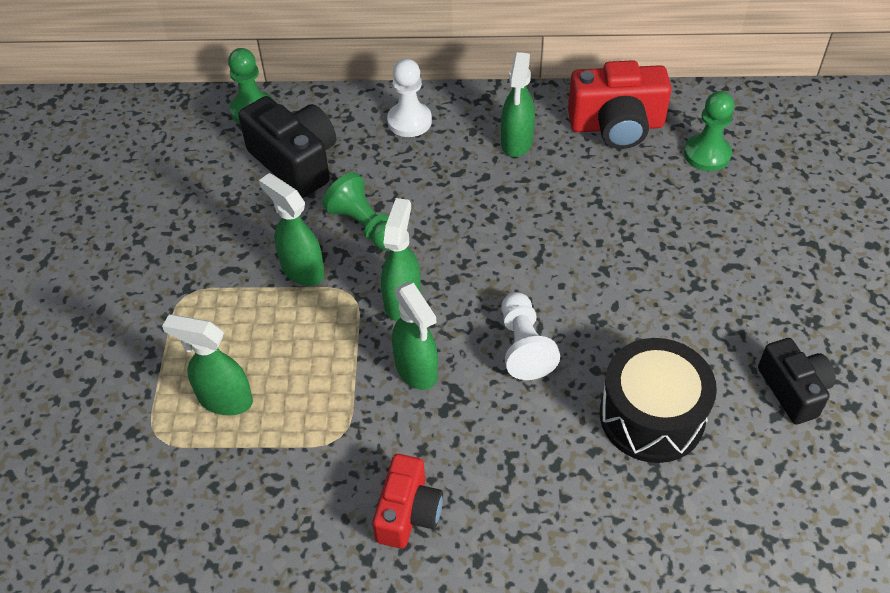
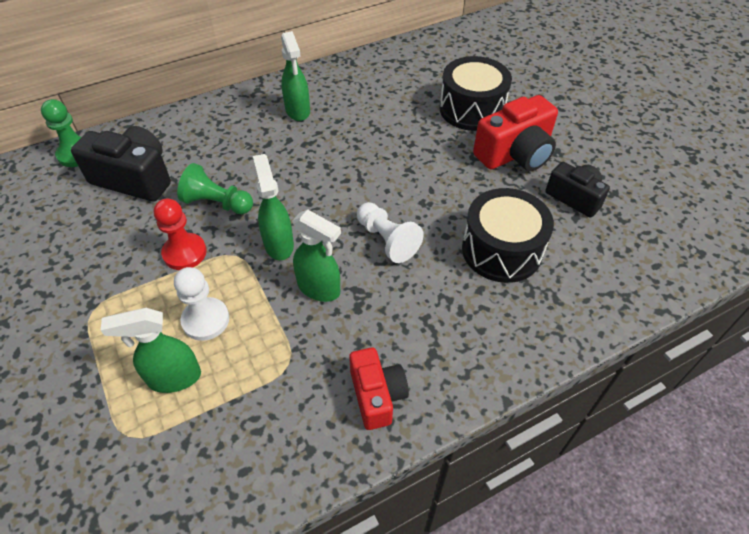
camera: 30 degrees left, 0 degrees up
(302, 270) = (184, 253): green spray bottle -> red pawn
(409, 121) = (210, 122): white pawn -> white pawn (205, 320)
(616, 126) = (359, 80): red camera -> red camera (515, 154)
(707, 154) = (428, 78): green pawn -> none
(737, 218) = (471, 109): none -> black drum

